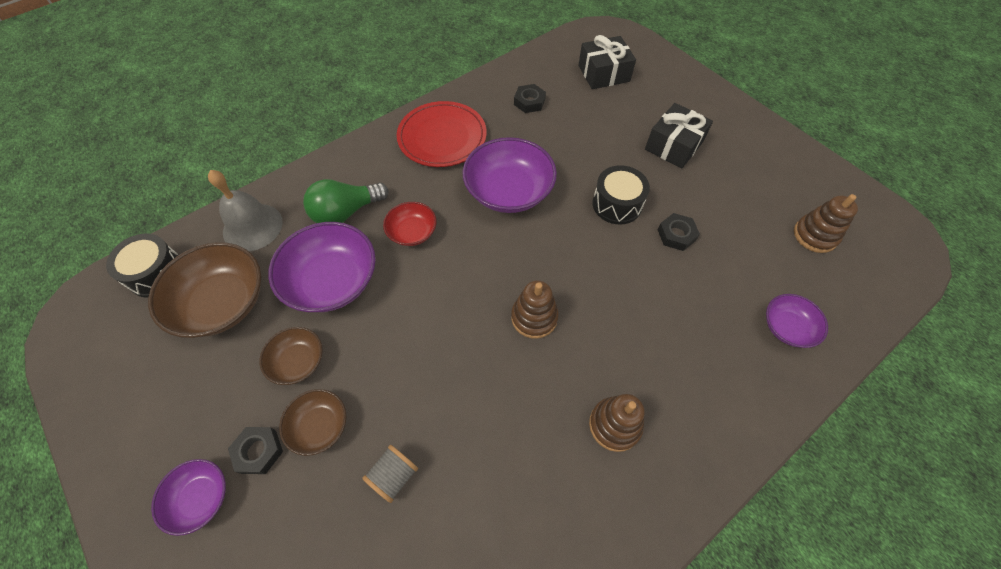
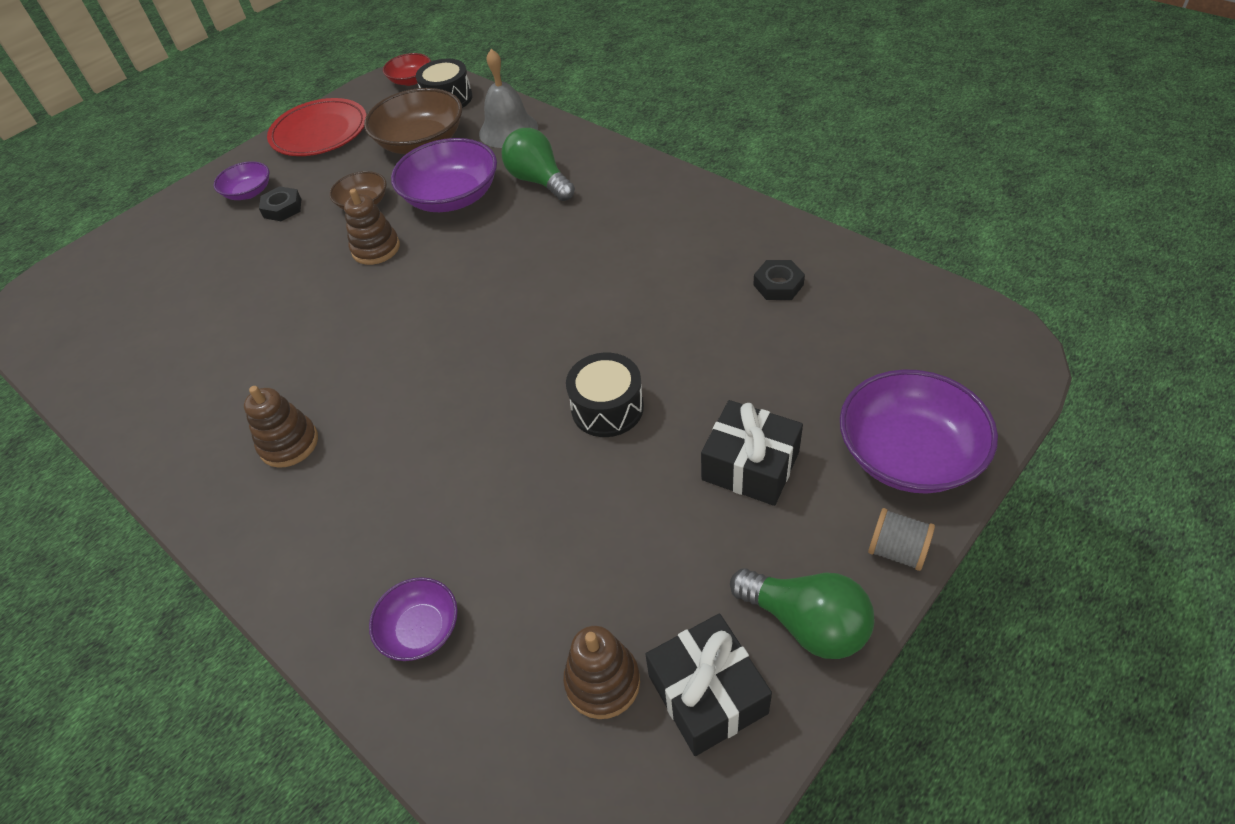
camera: 85 degrees right, 10 degrees down
(319, 426) = (302, 234): brown bowl -> none
(394, 476) = (253, 291): grey spool -> grey spool (897, 551)
(412, 232) = (522, 234): red bowl -> red bowl (411, 80)
(442, 137) = (676, 220): red plate -> red plate (319, 132)
(509, 191) = (602, 297): purple bowl -> purple bowl (908, 454)
(534, 317) = (419, 354): brown stacking toy -> brown stacking toy (376, 249)
(604, 73) = (888, 357): black gift -> black gift (707, 694)
(676, 235) = (566, 482): black nut -> none
(775, 146) = (806, 623): none -> green light bulb

